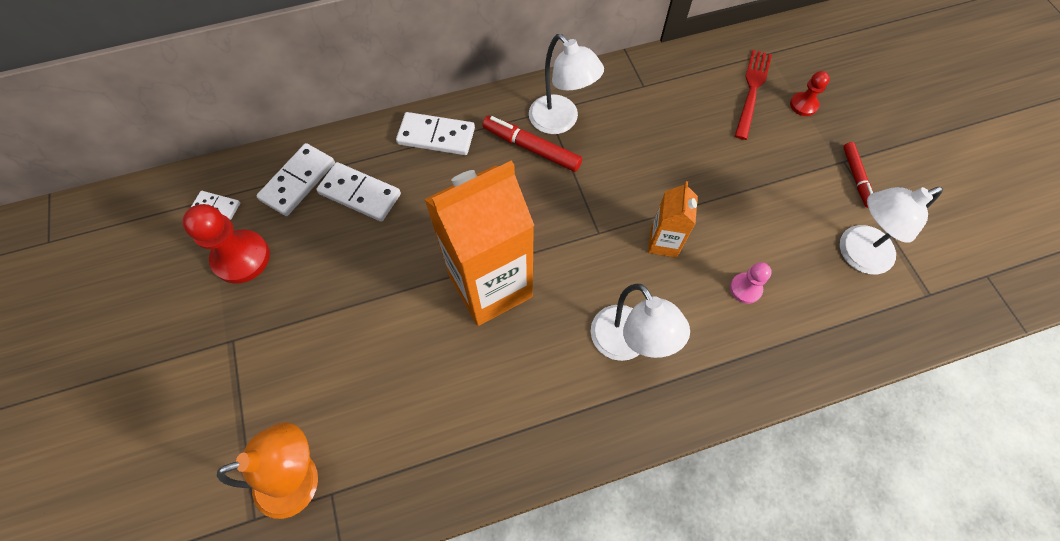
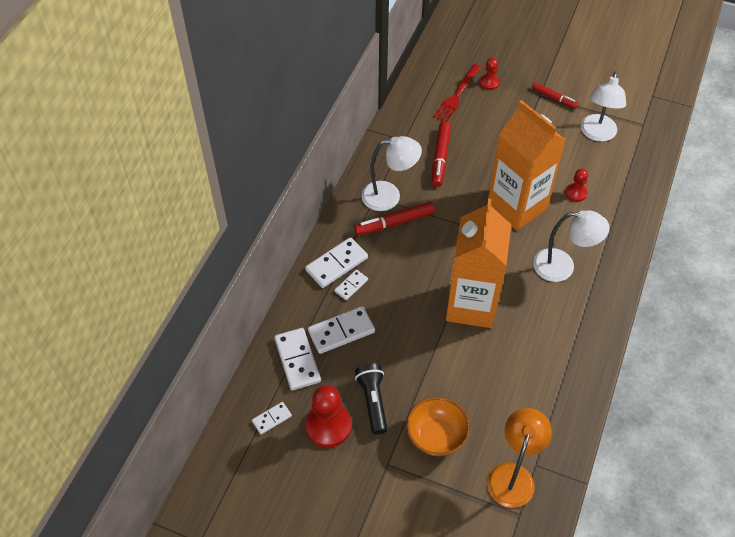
camera: 50 degrees left, 10 degrees down
(297, 364) = (436, 436): none -> orange bowl
(298, 276) = (373, 401): none -> black flashlight
(421, 165) = (351, 285): none -> white domino
(654, 130) = (440, 158): none -> red marker
(663, 242) = (516, 207): orange carton -> orange carton, size x2.07
(745, 288) = (576, 193): pink pawn -> red pawn
(752, 89) = (457, 95): red fork -> red fork turned 120 degrees counterclockwise

